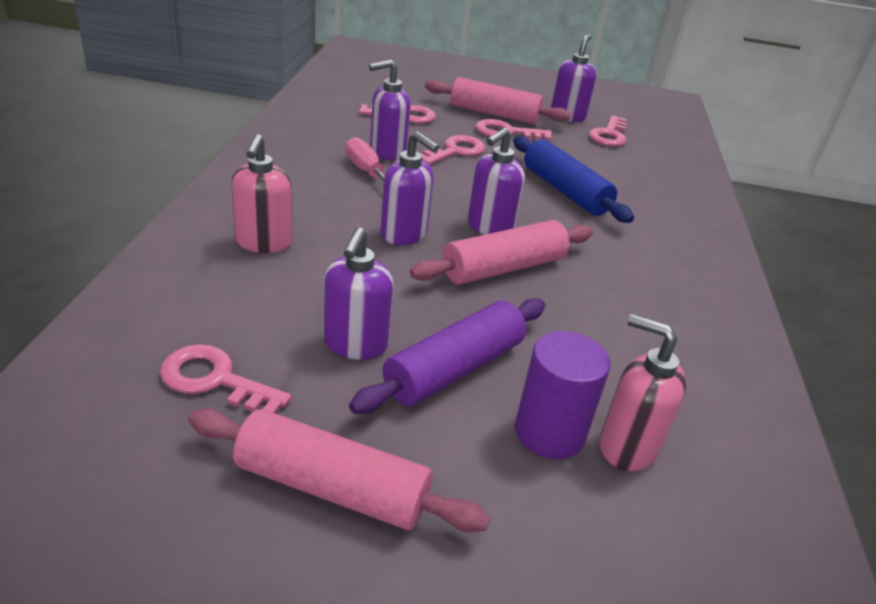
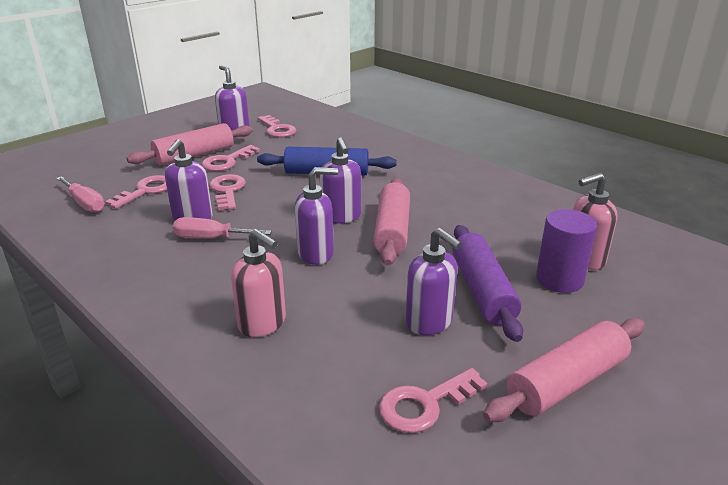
camera: 50 degrees left, 5 degrees down
(352, 100) = (85, 204): none -> pink screwdriver

